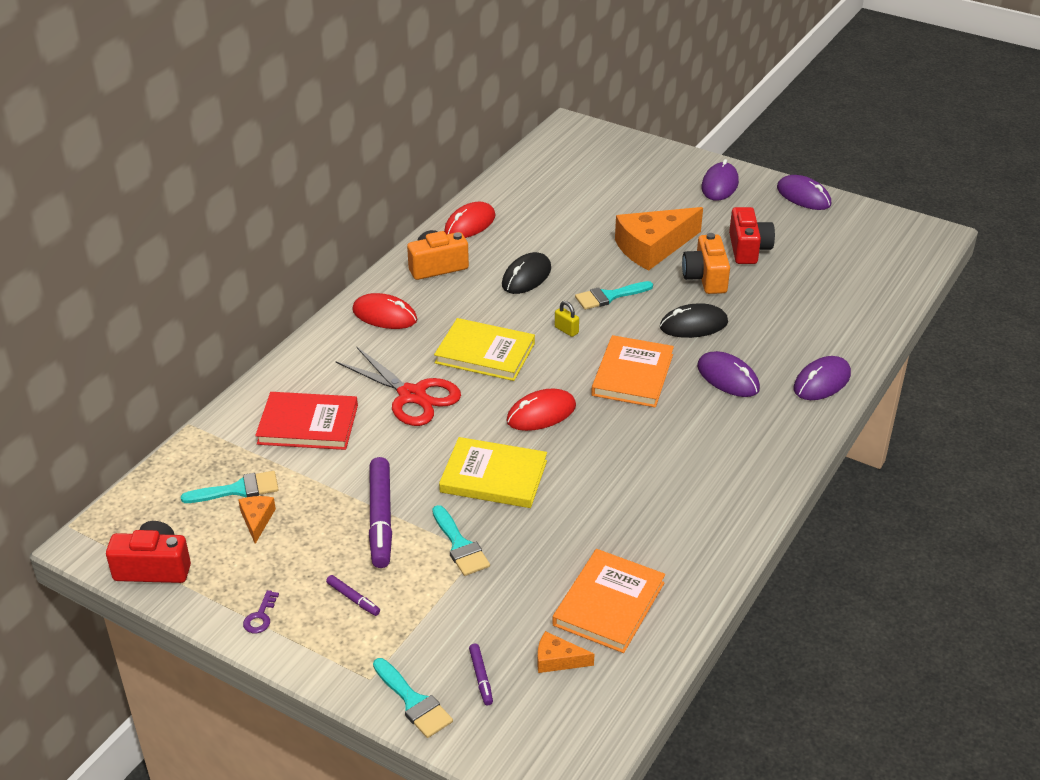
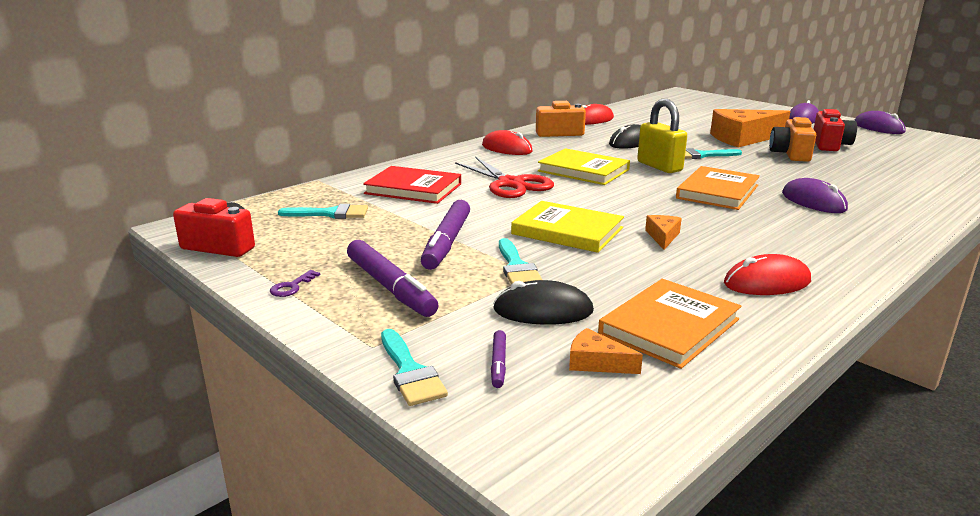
camera: 15 degrees right, 15 degrees down
(257, 520) = (334, 231): orange cheese -> orange cheese (663, 237)
(353, 599) = (390, 287): purple marker -> purple marker, size x2.16
(541, 413) = (625, 203): red mouse -> red mouse (767, 282)
(566, 330) = (659, 166): yellow padlock -> yellow padlock, size x2.17
(693, 325) = (779, 173): black mouse -> black mouse (543, 310)
(822, 382) = (914, 212): purple mouse -> none

